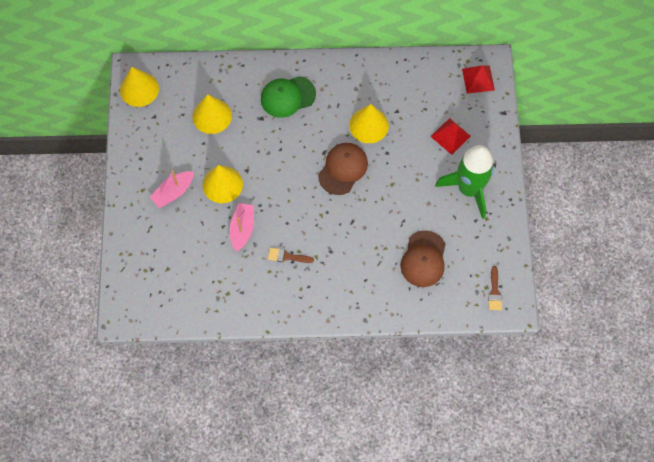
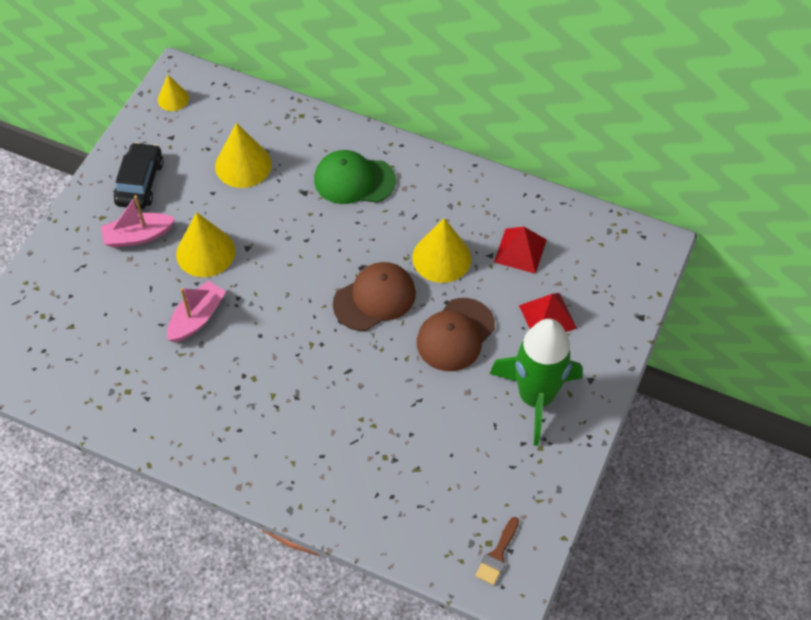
camera: 25 degrees right, 10 degrees down
(139, 89) = (173, 99): yellow cone -> yellow cone, size x0.57
(153, 156) = (140, 182): none -> black car
(287, 256) = (234, 378): brown brush -> none
(423, 259) = (419, 464): brown cap -> brown cap (455, 335)
(478, 79) = (627, 259): red pyramid -> red pyramid (520, 250)

